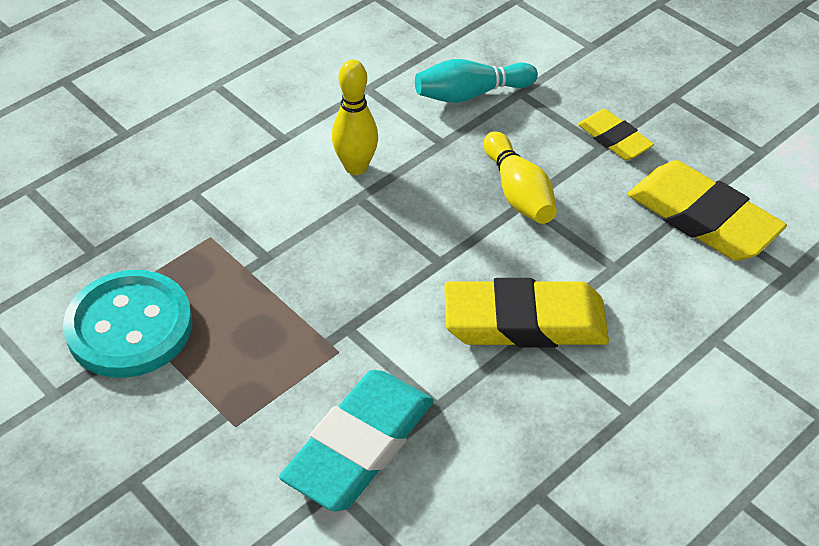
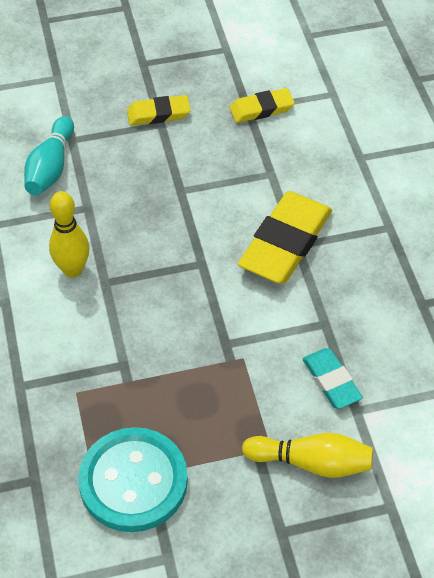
camera: 60 degrees left, 5 degrees up
(359, 446) = (331, 381): turquoise eraser -> turquoise eraser, size x0.55
(518, 192) = (169, 189): yellow bowling pin -> yellow bowling pin (311, 463)
(702, 218) = (261, 109): yellow eraser -> yellow eraser, size x0.55

